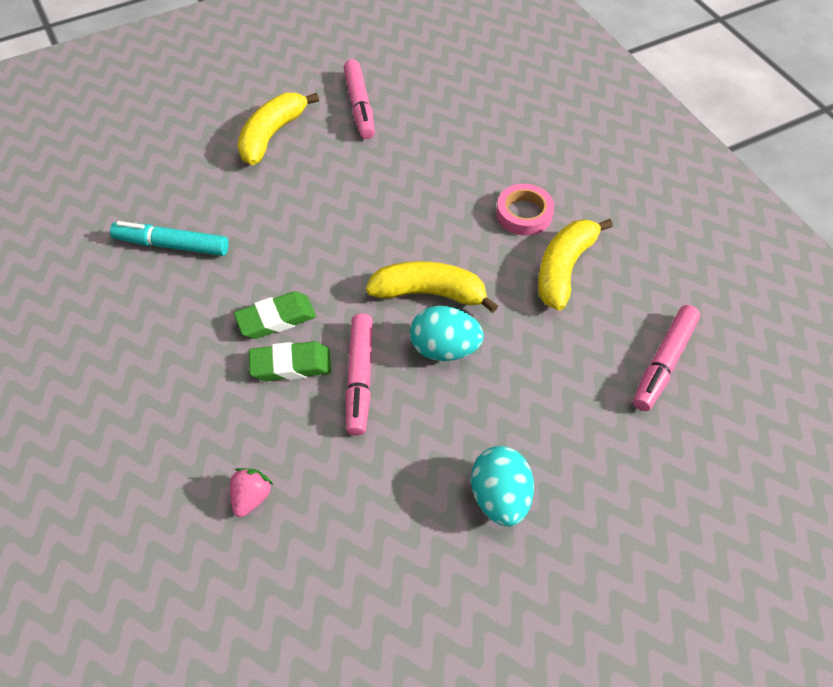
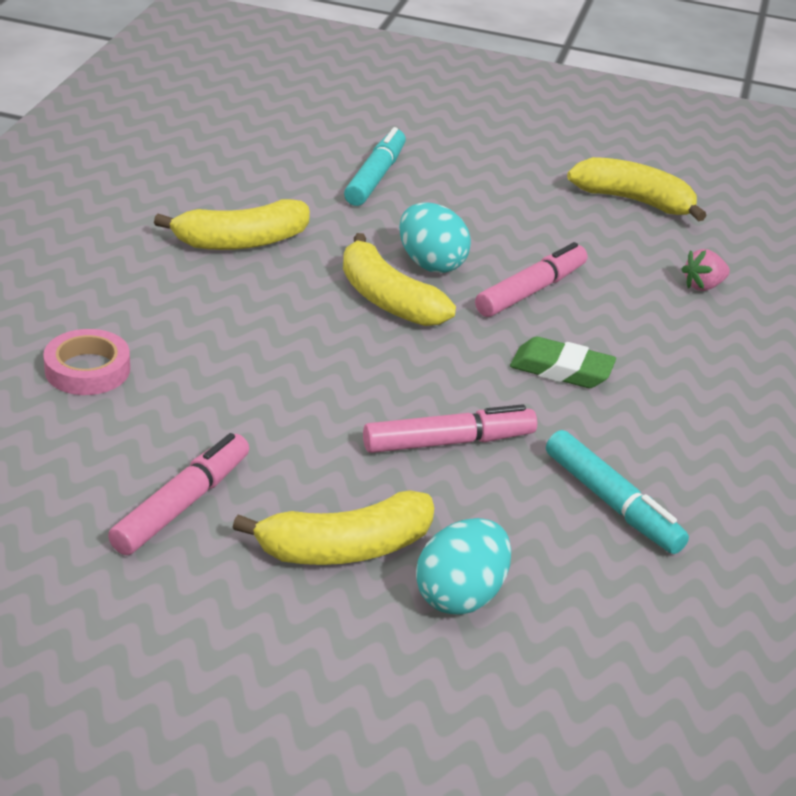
camera: 140 degrees left, 20 degrees down
(291, 365) = (584, 333): green eraser -> none
(393, 580) = (634, 201): none -> yellow banana
(500, 497) = (507, 186): turquoise egg -> turquoise egg (460, 595)
(524, 214) = (199, 292): pink tape -> pink tape (87, 369)
(590, 413) = (375, 177): none -> turquoise marker
(664, 363) = (273, 163): pink marker -> pink marker (449, 442)

